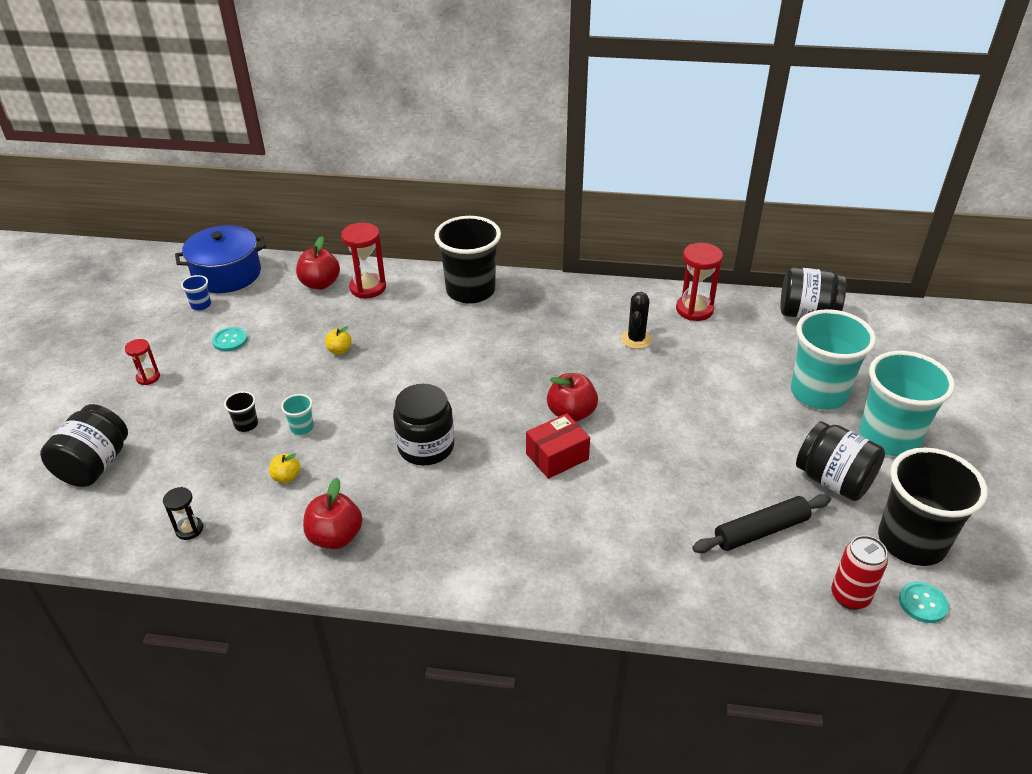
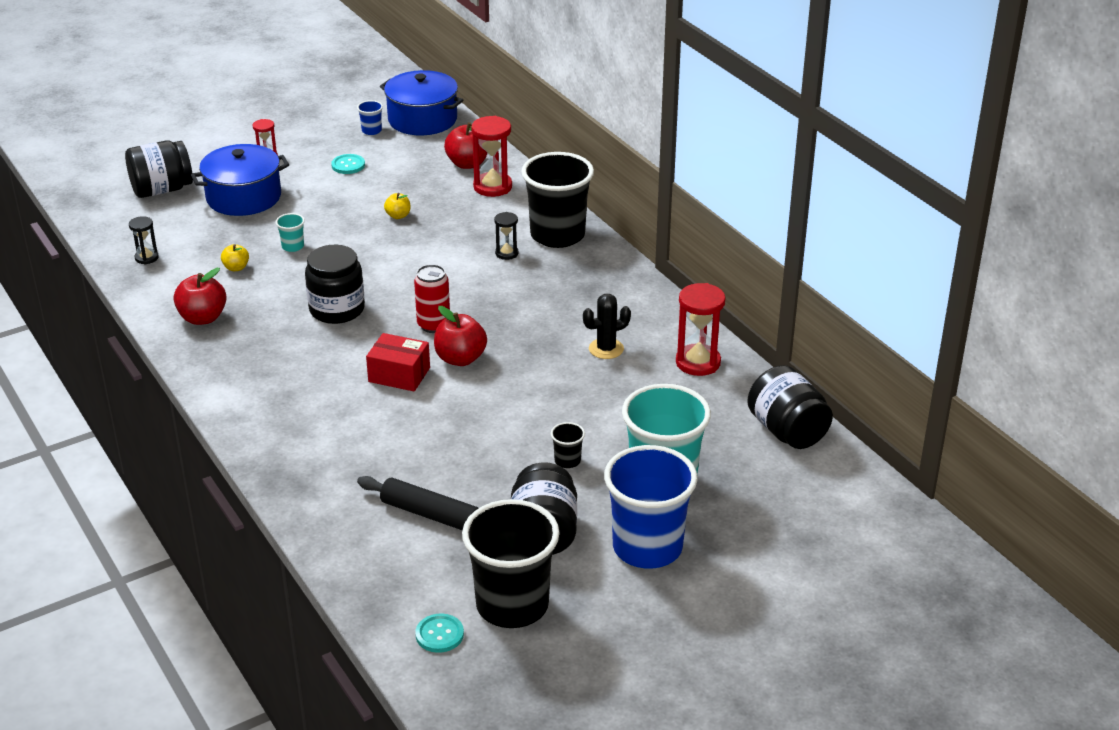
camera: 50 degrees right, 5 degrees down
(186, 420) = (244, 197): none -> blue pot
(246, 424) = (268, 223): black cup -> black cup (567, 461)
(462, 324) = (506, 253): none -> black hourglass
(850, 596) = (404, 590): red can -> red can (433, 325)
(889, 437) = (647, 547): turquoise cup -> blue cup

